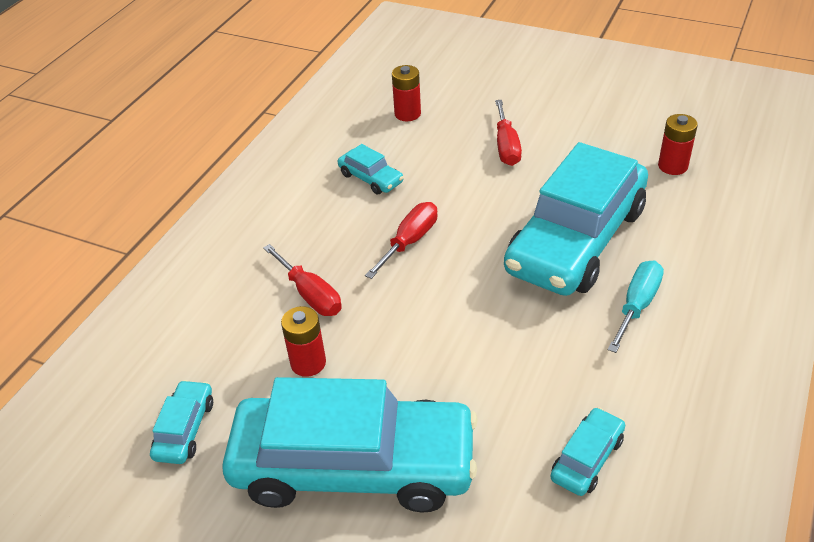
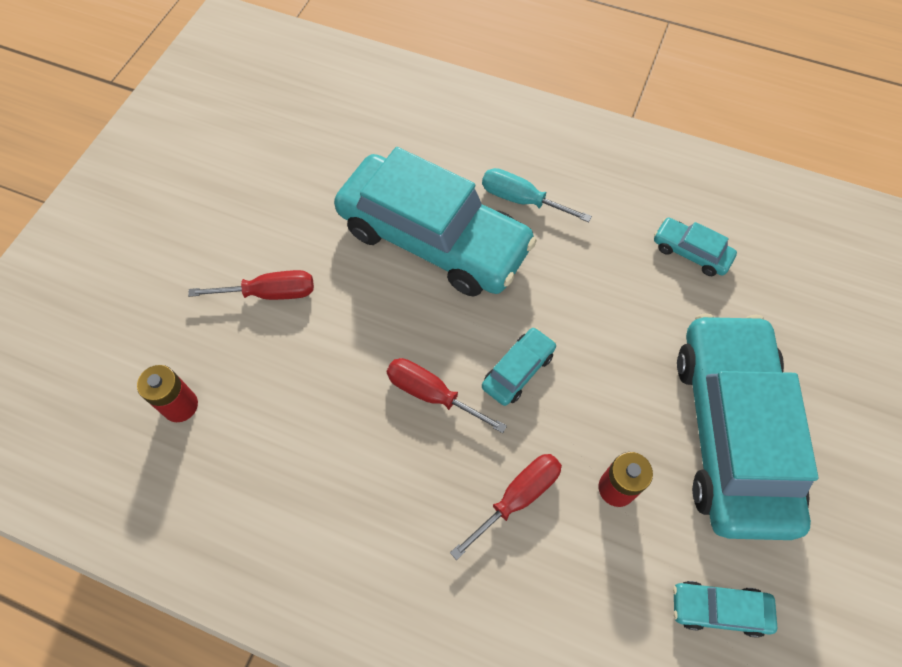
camera: 95 degrees left, 20 degrees up
(371, 178) = (313, 444): turquoise car -> turquoise car (518, 370)
(672, 166) = (326, 147): red battery -> none

